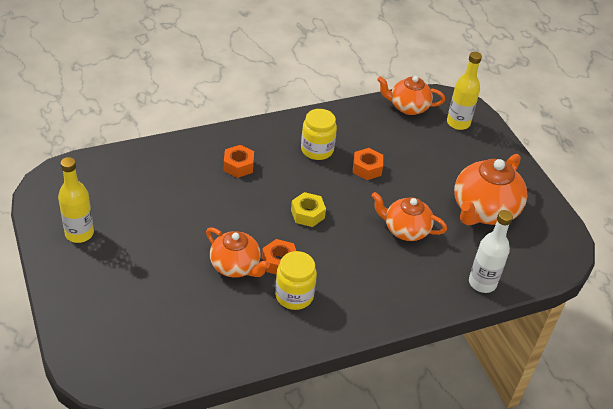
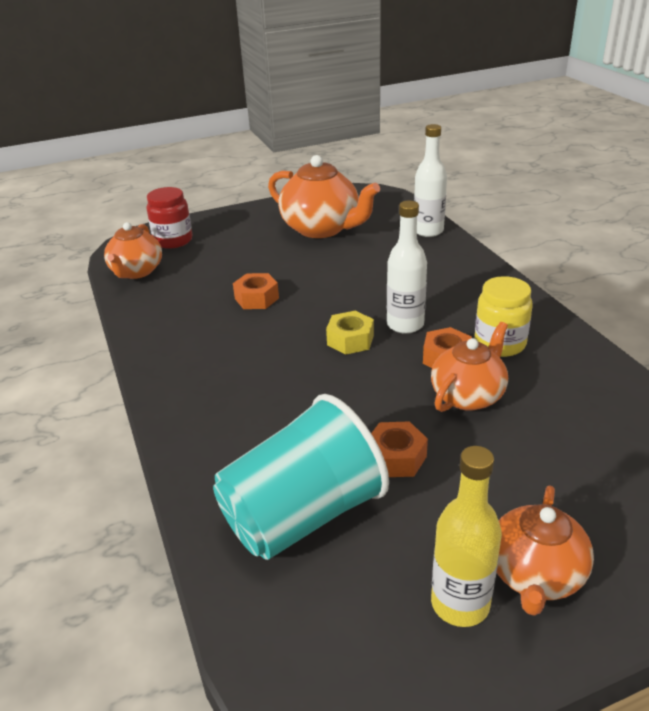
camera: 85 degrees left, 10 degrees down
(149, 182) = (302, 515): none -> turquoise cup
(238, 166) = (254, 410): orange nut -> orange nut (396, 457)
(317, 150) = (219, 338): yellow jar -> none
(324, 246) = (405, 325): none -> white bottle
(405, 230) = (362, 272): orange teapot -> orange teapot (535, 575)
(458, 123) = (173, 240): yellow bottle -> red jar

